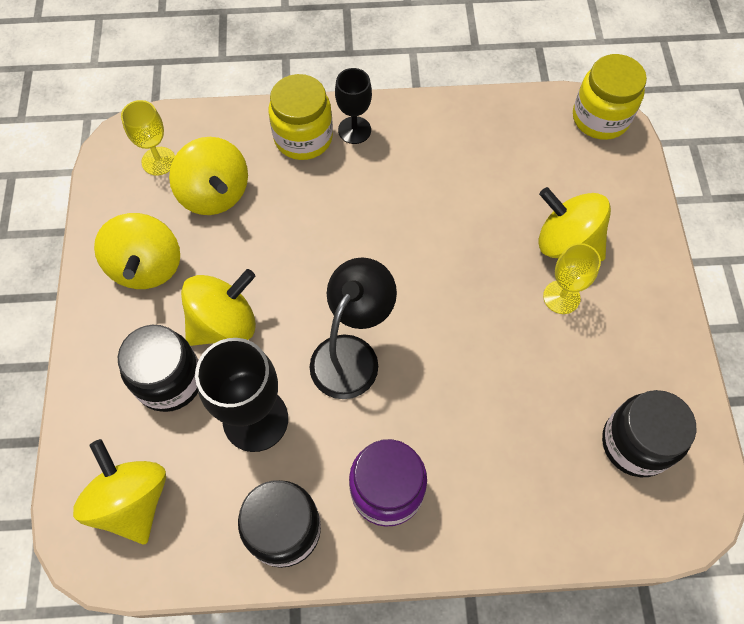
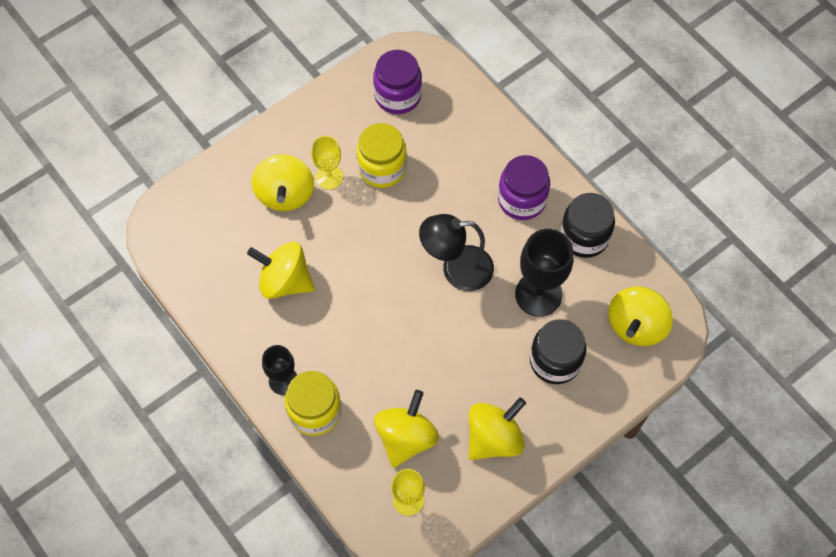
camera: 125 degrees left, 0 degrees up
(224, 323) = (494, 357): yellow spinning top -> yellow spinning top (284, 281)
(600, 118) = (161, 226): yellow jar -> yellow jar (382, 168)
(635, 443) = (398, 96): black jar -> purple jar

